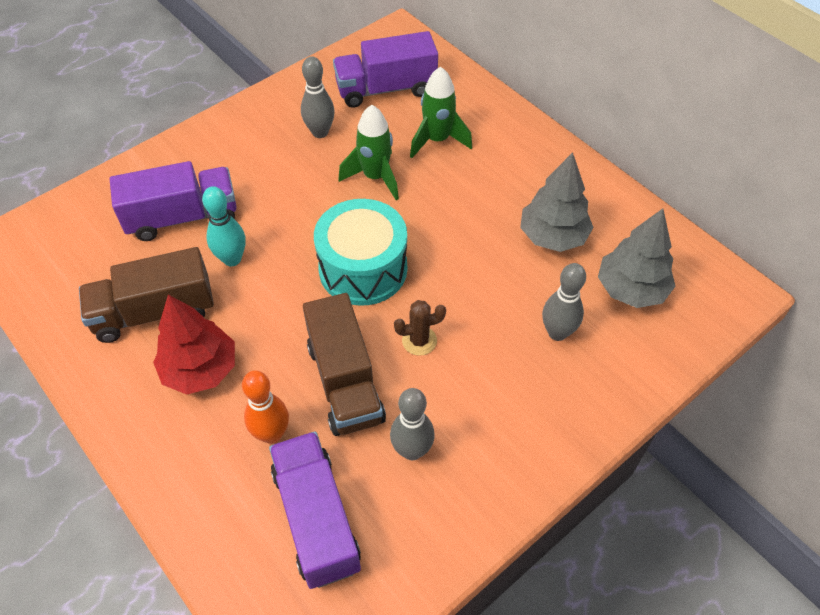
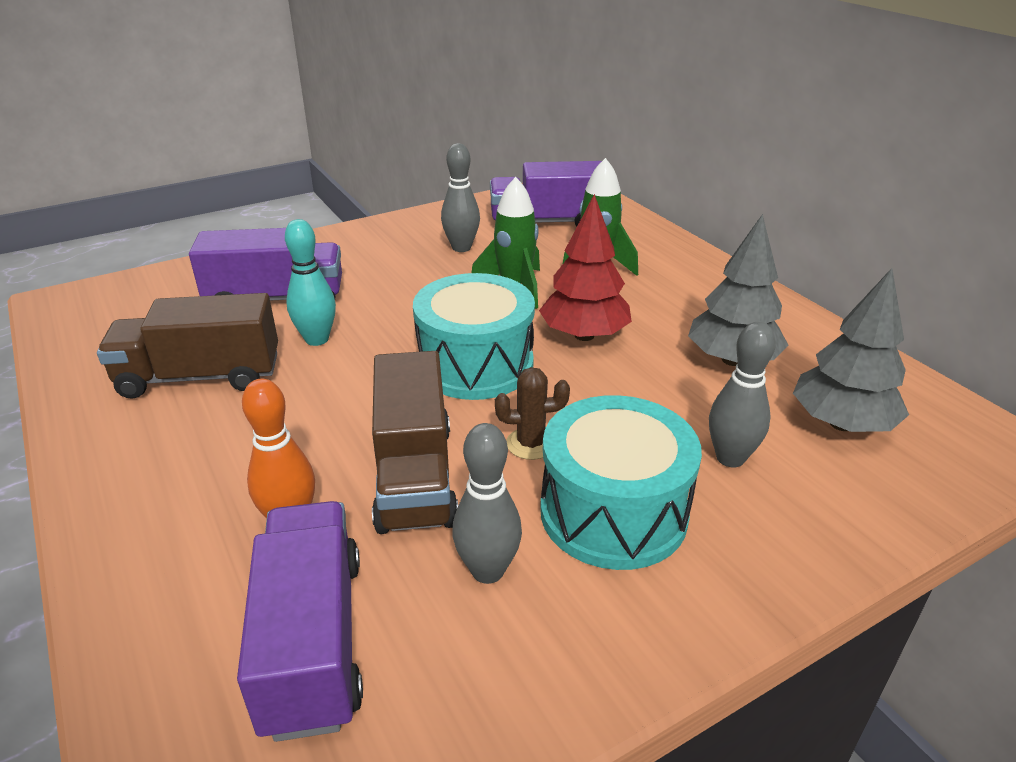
camera: 10 degrees right, 20 degrees down
(200, 370) = (227, 439): red tree -> red tree (584, 335)
(485, 391) = (613, 512): none -> turquoise drum

